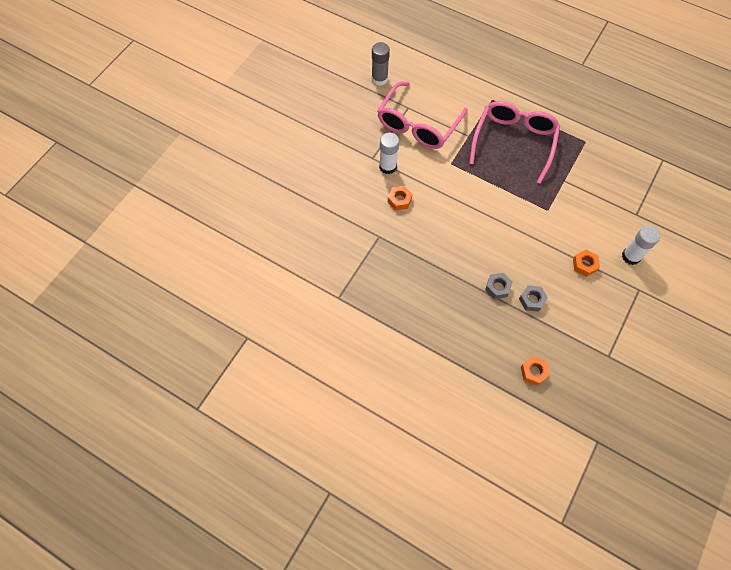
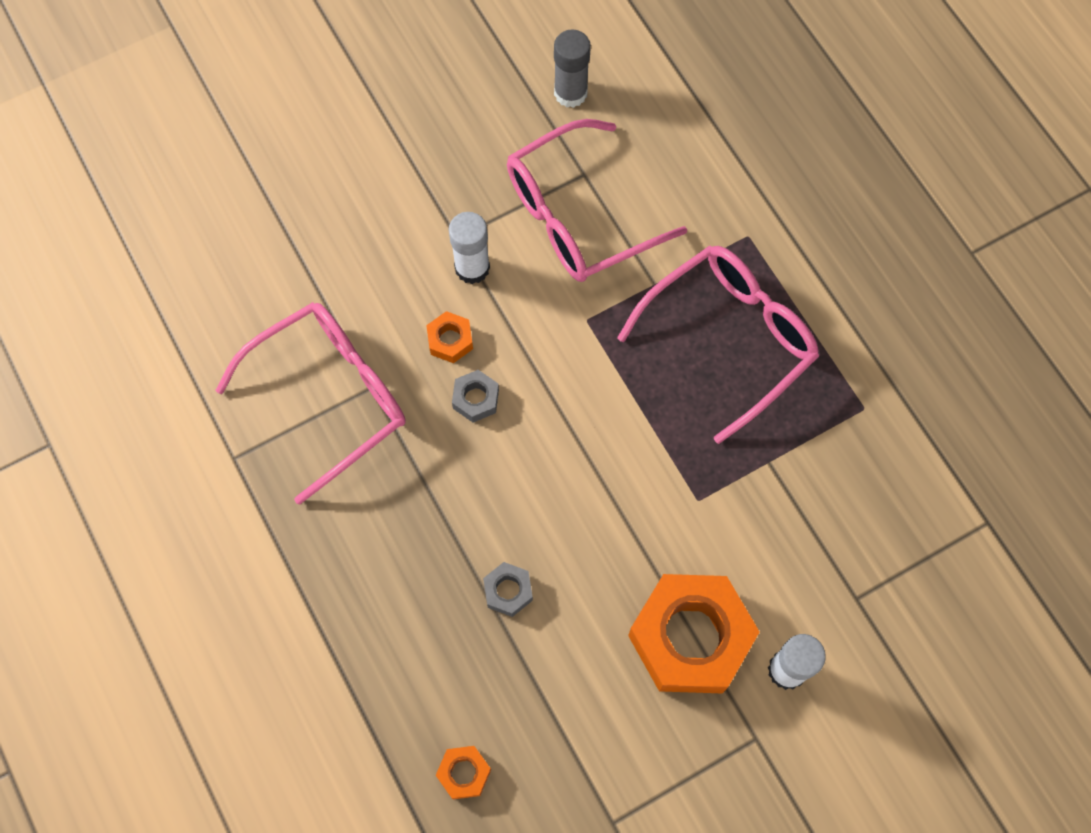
camera: 30 degrees right, 5 degrees up
(363, 250) = (329, 398): none -> pink glasses
(532, 300) = (551, 647): grey nut -> grey nut (476, 399)
(584, 265) = (690, 637): orange nut -> orange nut, size x2.36

